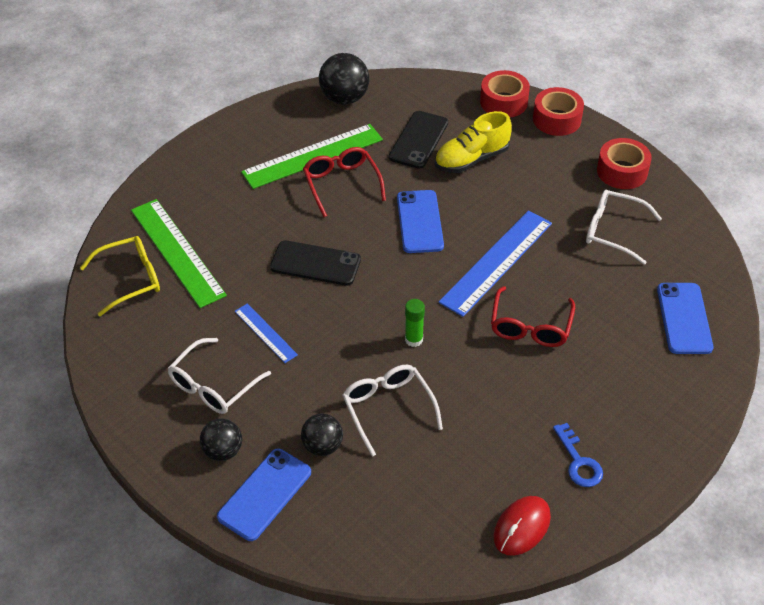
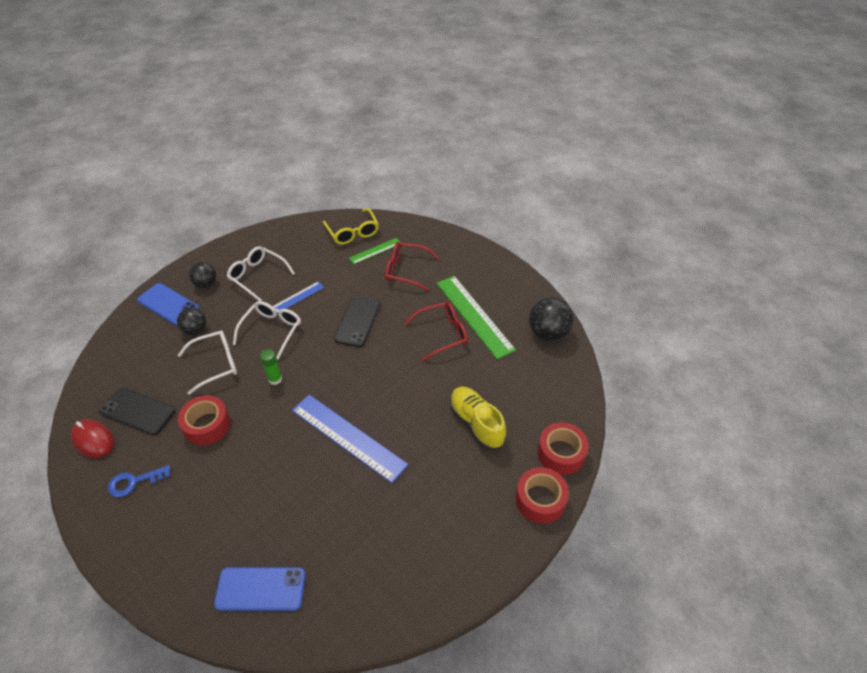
camera: 90 degrees right, 0 degrees up
(177, 252) = (375, 251): green ruler -> green ruler, size x0.52
(418, 140) = (499, 384): black phone -> black phone (137, 411)
(419, 222) = (398, 384): blue phone -> none
(530, 327) = (273, 457): red glasses -> red glasses (406, 270)
(613, 231) = (379, 537): white glasses -> white glasses (272, 330)
(622, 171) = (464, 556): red tape -> red tape (207, 425)

